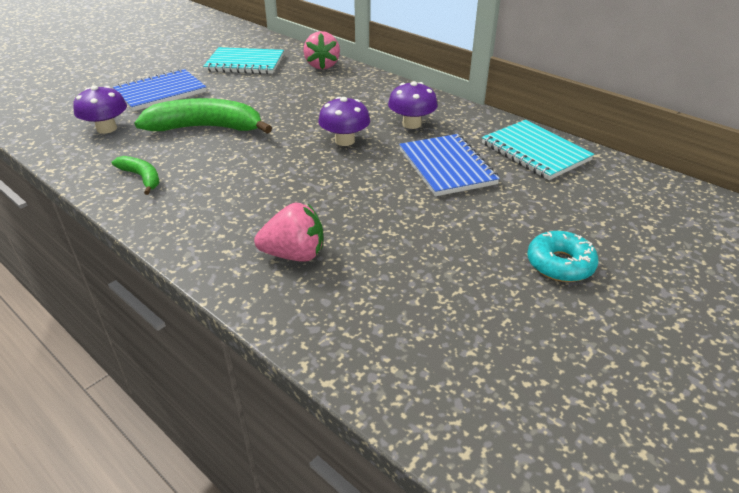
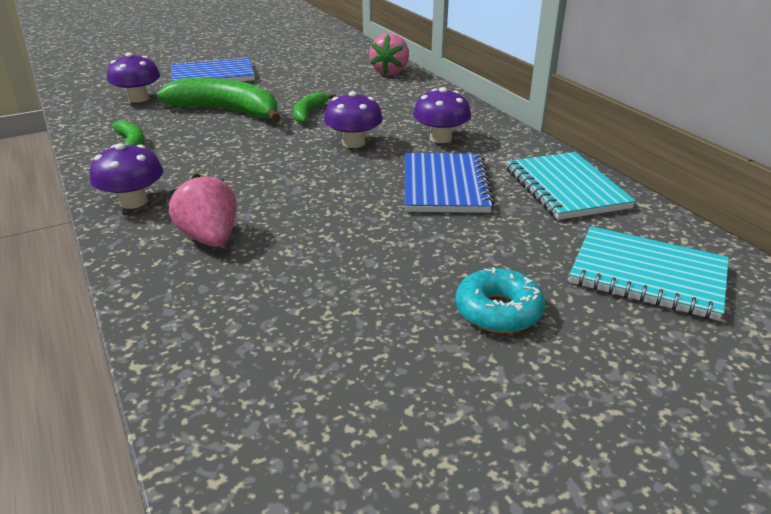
camera: 20 degrees right, 5 degrees down
(195, 235) = (133, 202): none -> purple mushroom
(245, 63) = (314, 61): turquoise notebook -> turquoise notebook (647, 275)
(283, 118) = (308, 113): none -> green banana
(294, 255) = (210, 238): pink strawberry -> pink strawberry turned 135 degrees counterclockwise

